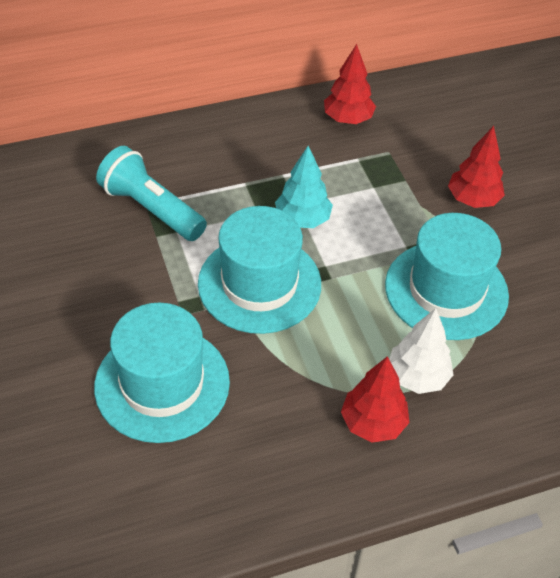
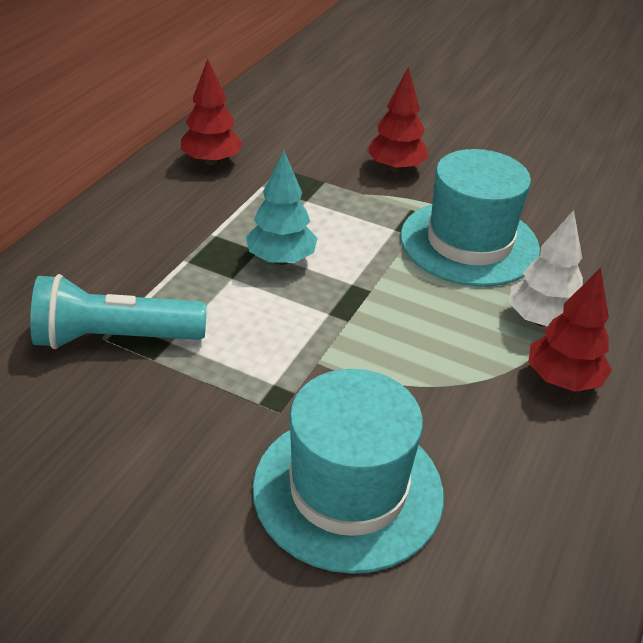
camera: 45 degrees left, 10 degrees down
(259, 284) = (316, 335): turquoise hat -> none

